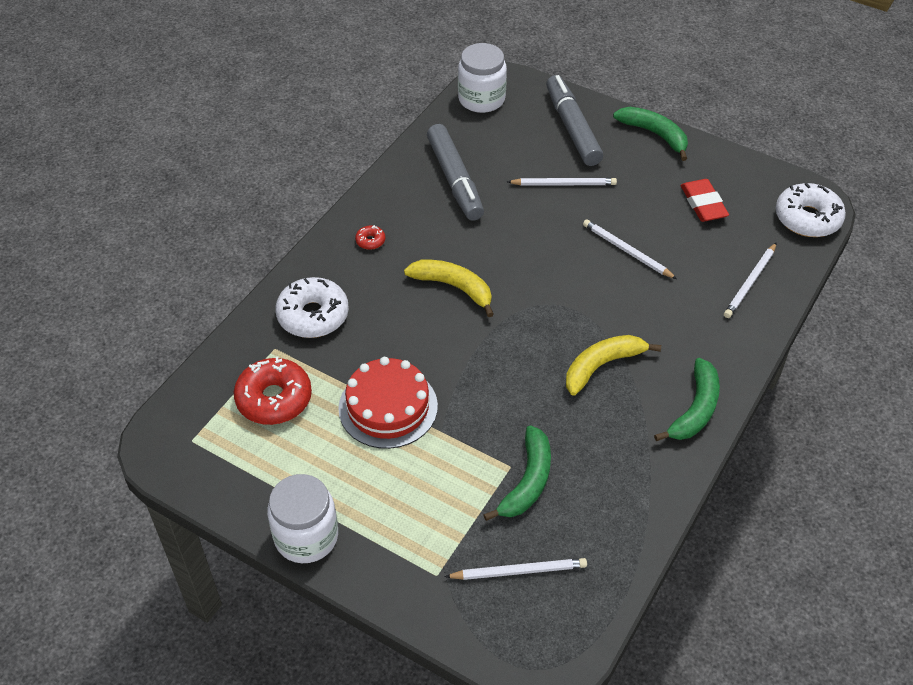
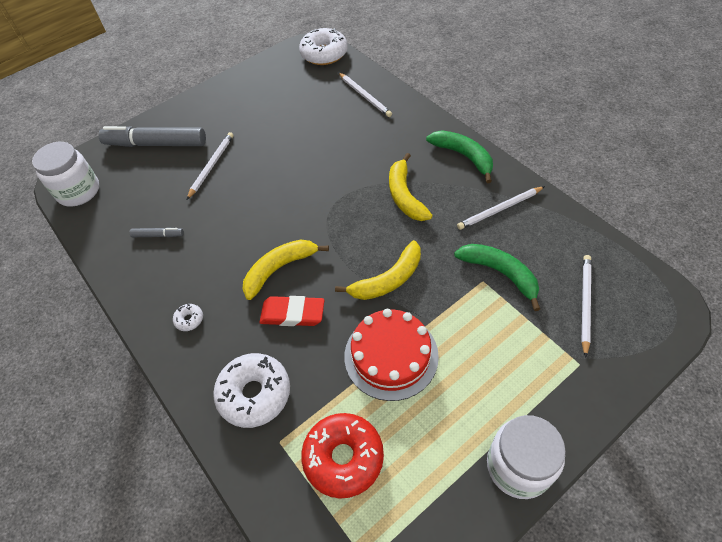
camera: 65 degrees left, 5 degrees up
(370, 241) = (189, 319): red donut -> white donut
(455, 180) = (158, 235): grey marker -> grey marker, size x0.44
(477, 381) = (388, 279): none -> yellow banana
(626, 251) = (301, 149): white pencil -> white pencil (499, 209)
(654, 134) = (197, 101): green banana -> none
(703, 204) = (281, 97): red eraser -> red eraser (292, 313)

